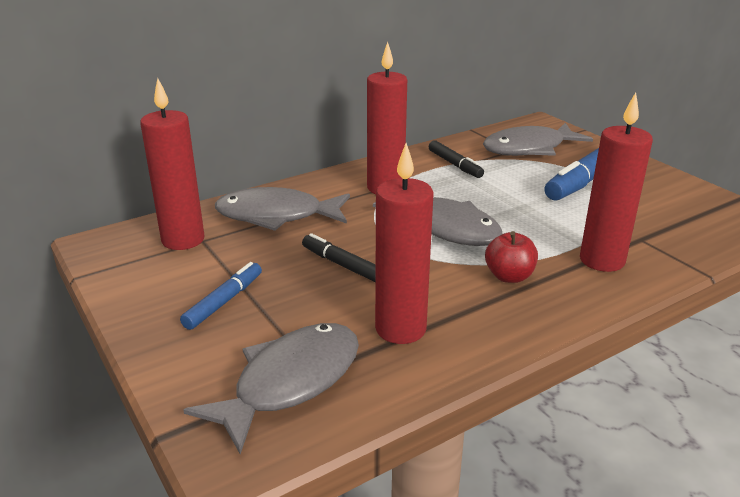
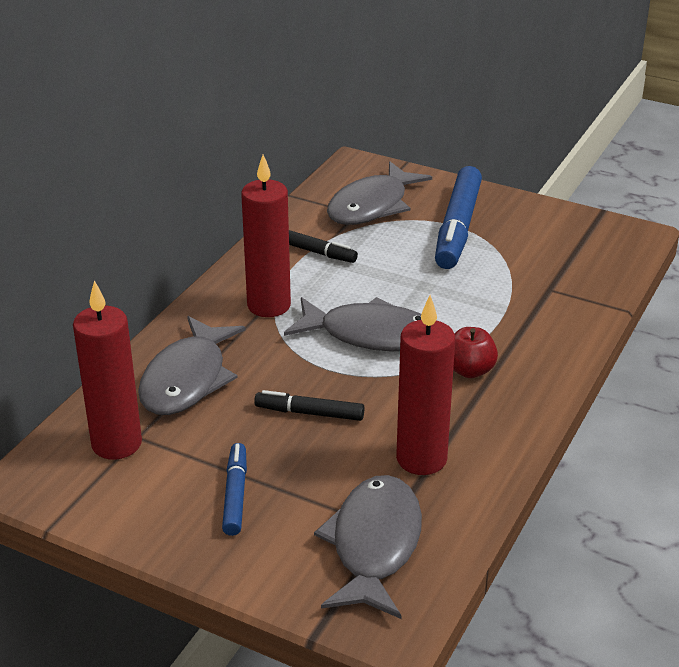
camera: 30 degrees left, 5 degrees up
(277, 216) = (187, 379): grey fish -> grey fish turned 45 degrees counterclockwise
(602, 260) = (534, 325): red candle -> none

